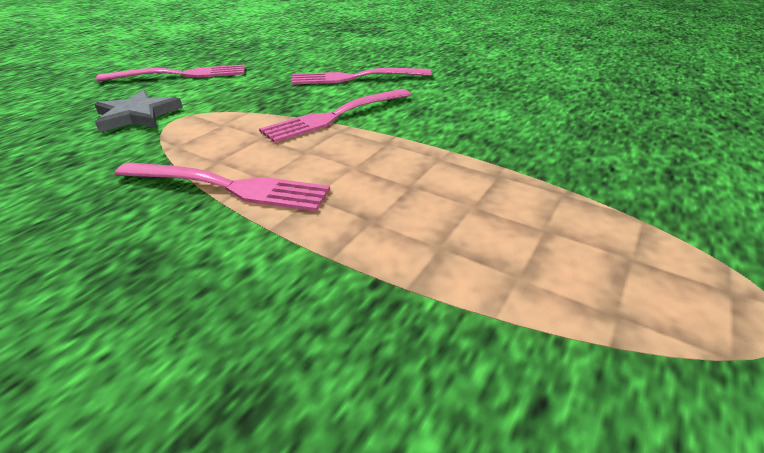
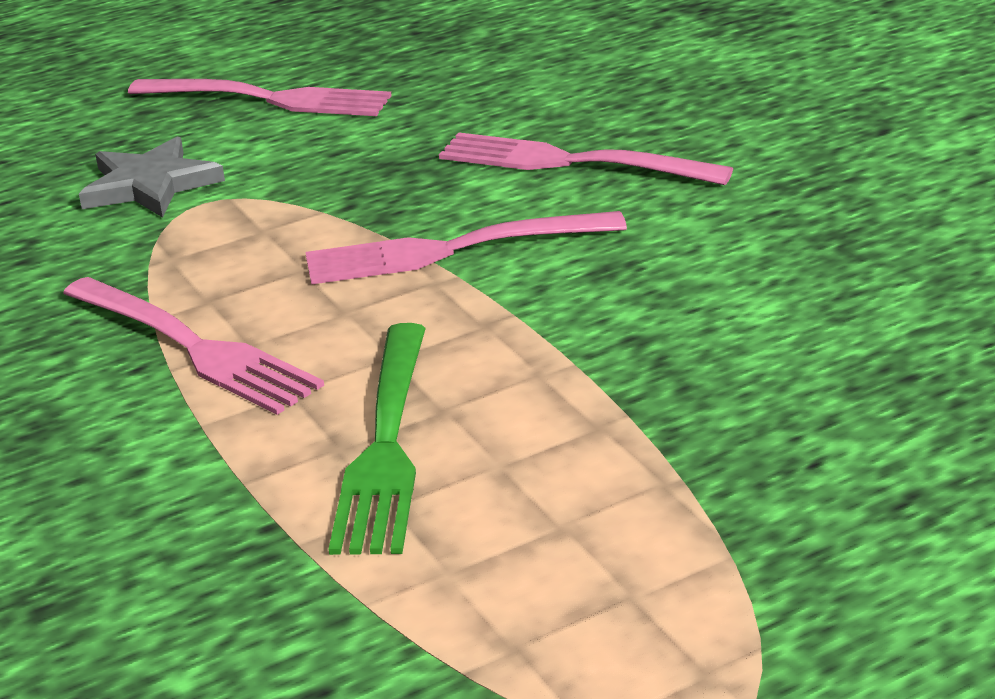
camera: 30 degrees right, 5 degrees down
(400, 211) = (386, 445): none -> green fork

